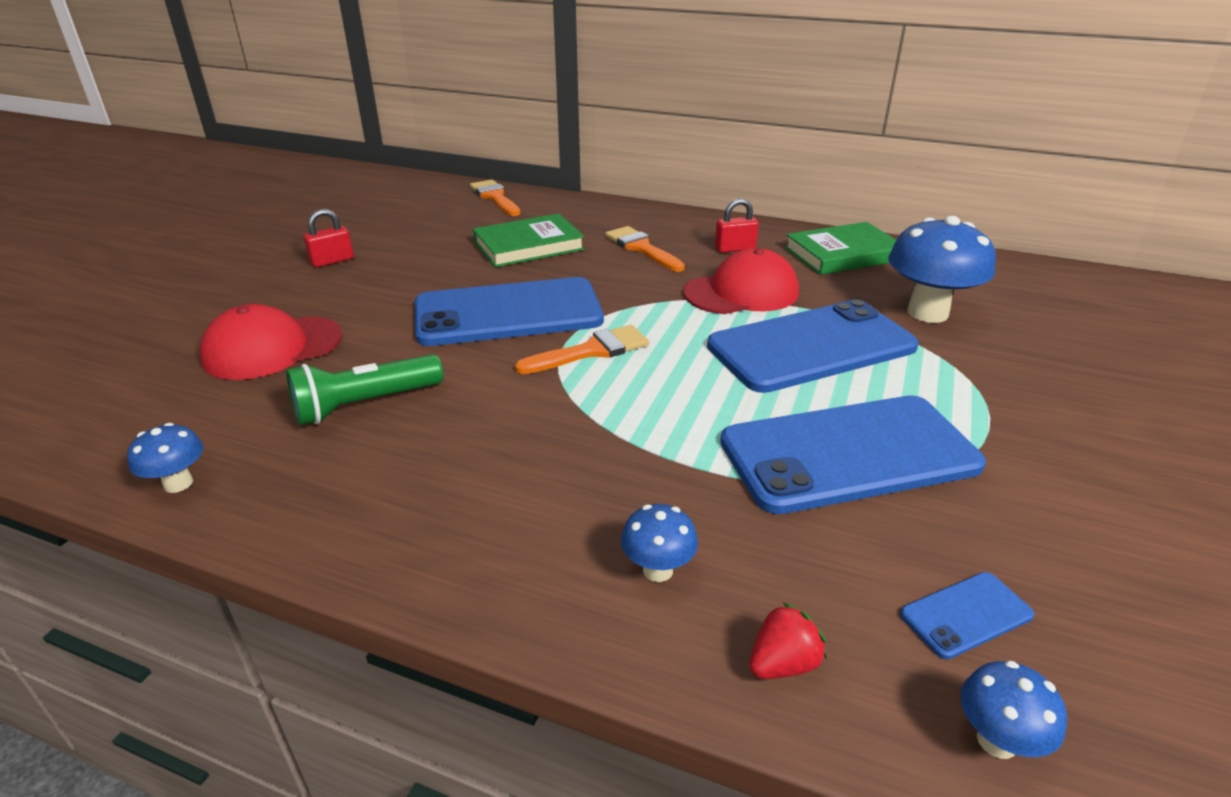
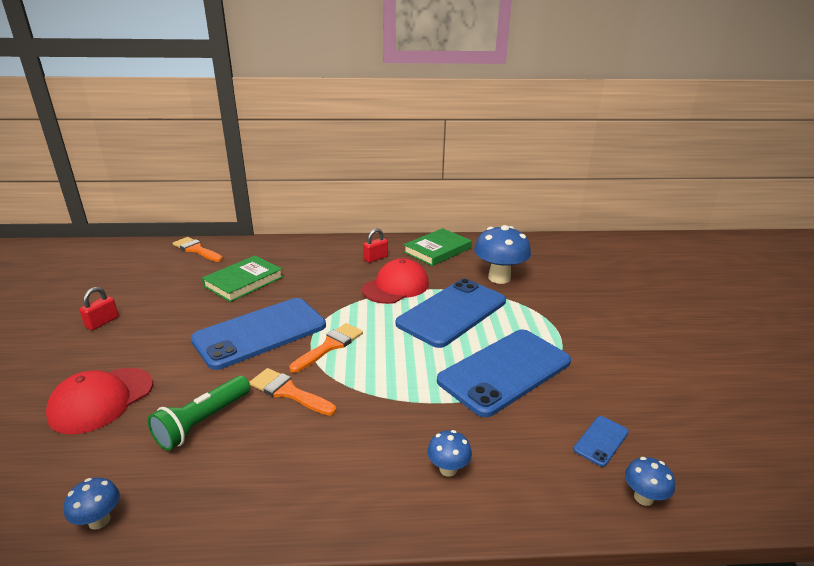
camera: 25 degrees left, 5 degrees down
(641, 248) = (319, 269): orange brush -> orange brush (288, 392)
(783, 664) = (537, 497): red strawberry -> none

